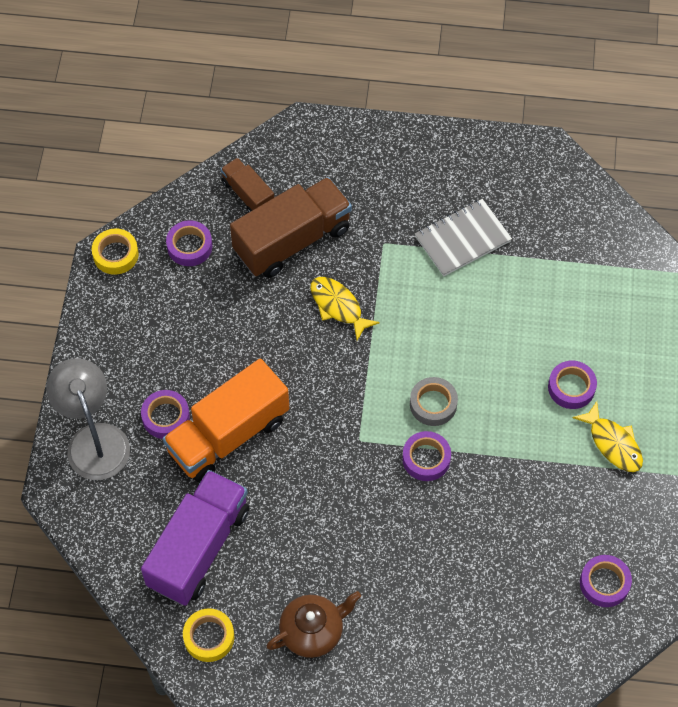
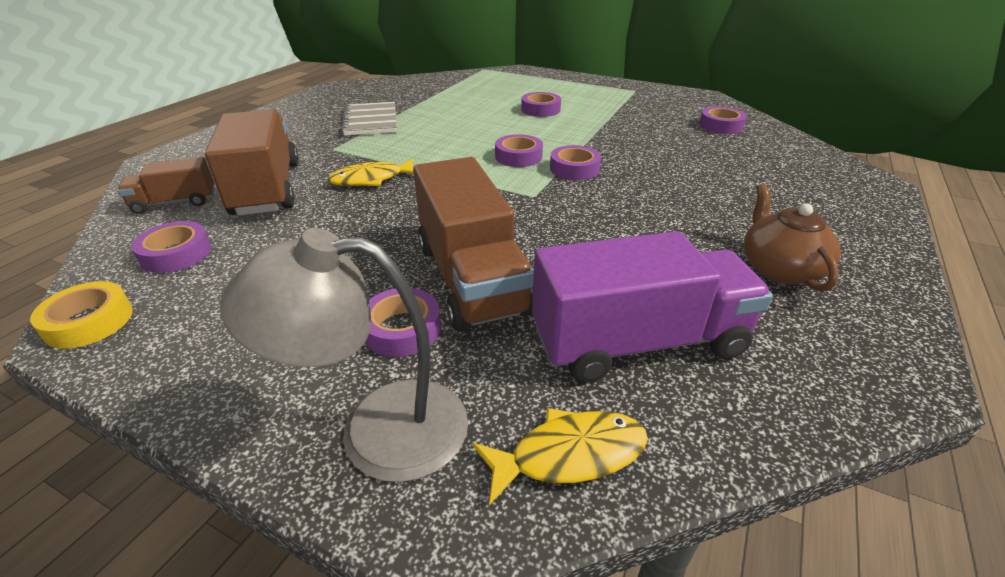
camera: 70 degrees left, 25 degrees down
(199, 548) = (638, 342): purple truck -> purple truck turned 120 degrees clockwise
(209, 637) = (799, 365): yellow tape -> none
(228, 435) = (471, 278): orange truck -> brown truck
(433, 404) = (518, 156): grey tape -> purple tape
(613, 443) = (597, 106): yellow fish -> yellow fish (569, 455)

